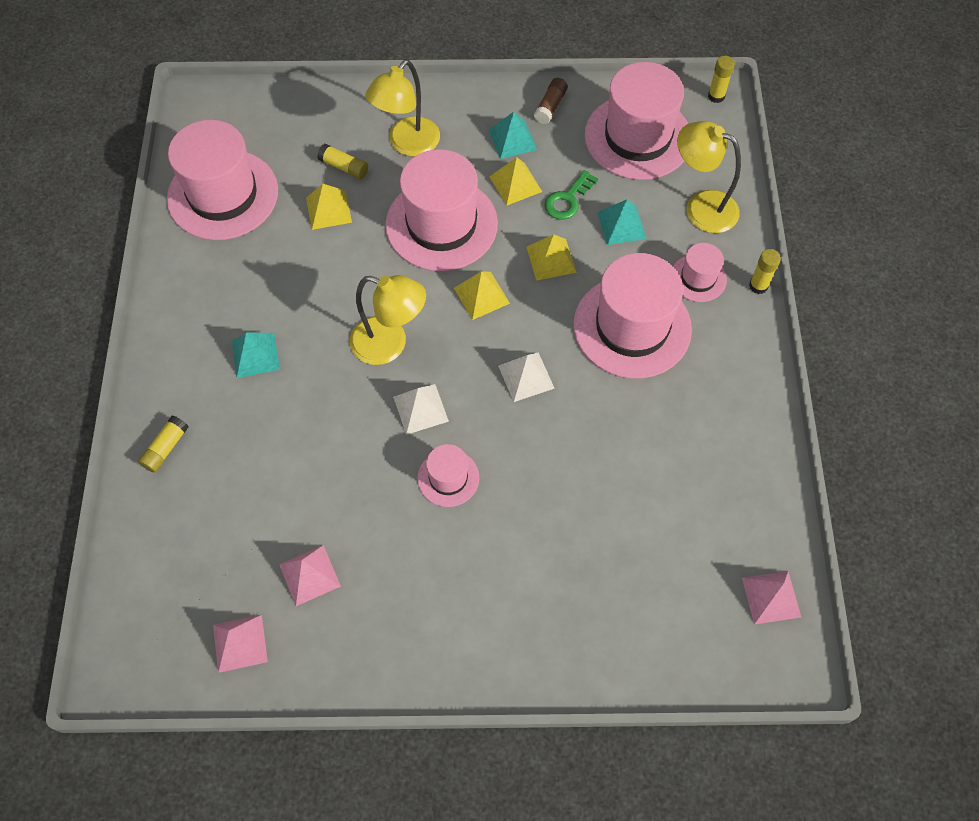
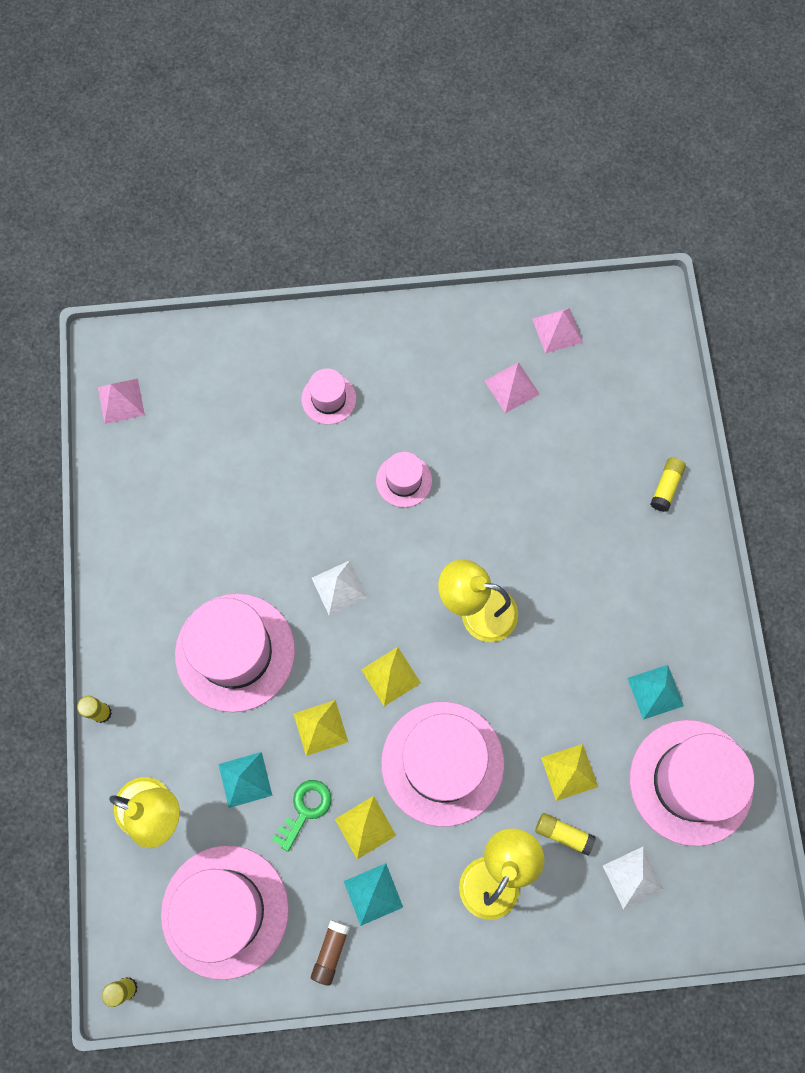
camera: 175 degrees right, 10 degrees up
(255, 355) = (607, 588): turquoise pyramid -> turquoise pyramid (655, 692)
(420, 409) = (437, 545): white pyramid -> white pyramid (633, 877)
(698, 278) = (164, 717): pink hat -> pink hat (328, 399)

